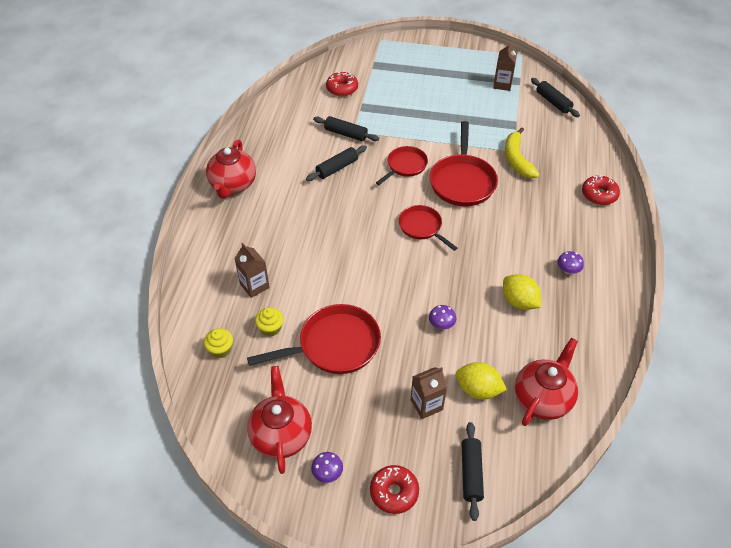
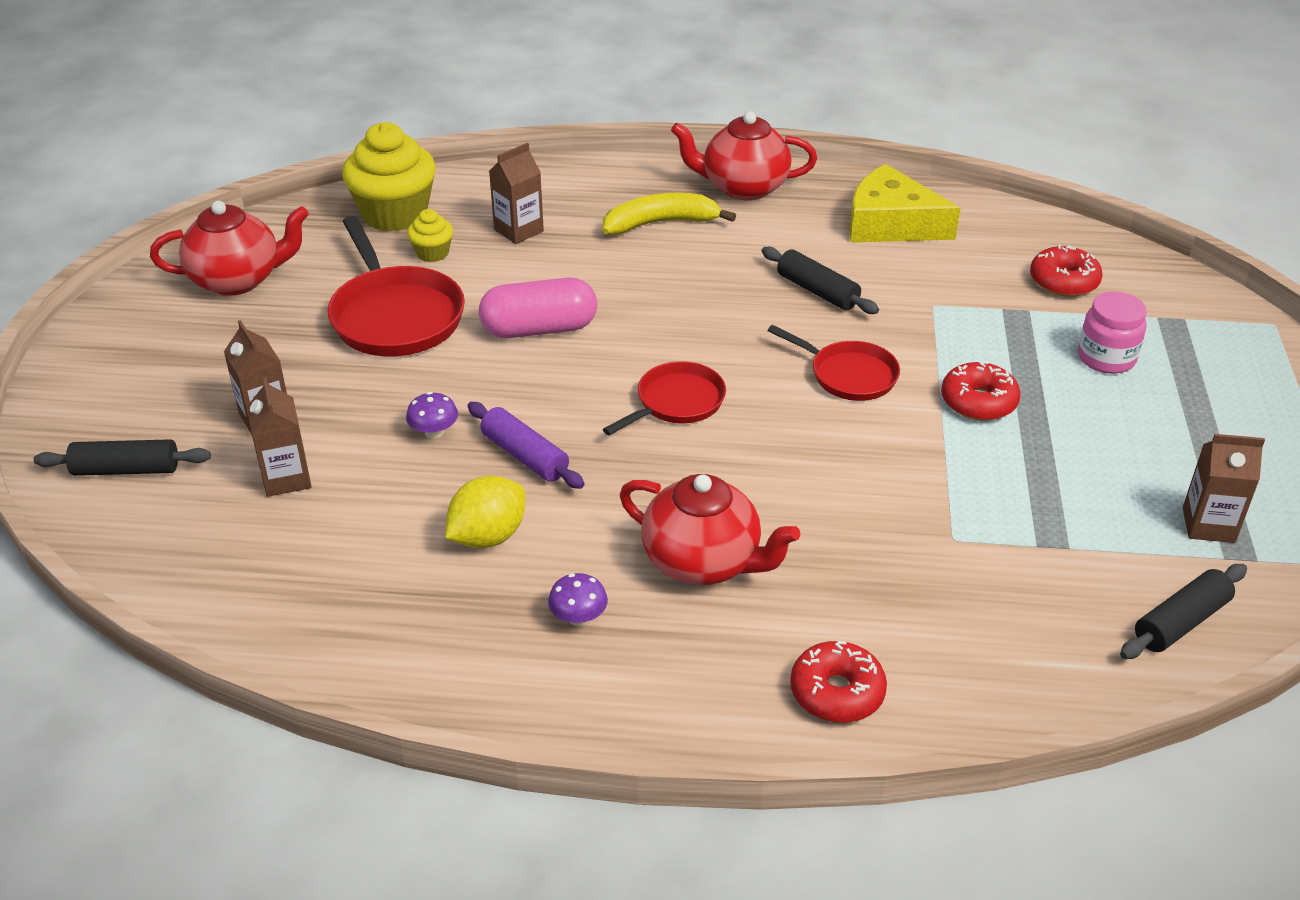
camera: 85 degrees right, 10 degrees down
(220, 349) = (395, 214): yellow cupcake -> yellow cupcake, size x2.07
(282, 135) = (891, 224): none -> yellow cheese
(327, 473) = (165, 325): purple mushroom -> none
(346, 134) = (921, 295): black rolling pin -> none
(355, 278) = (539, 329): none -> pink capsule
(394, 492) = (116, 389): red donut -> red donut (978, 402)
(399, 88) = (1106, 358): none -> pink jar
(461, 286) = (525, 456): none -> purple rolling pin
(462, 181) = (824, 456): red pan -> none
(478, 390) = (286, 478): yellow lemon -> brown carton
(517, 159) = (923, 545): yellow banana -> yellow banana (661, 223)
(543, 398) = (255, 562): red teapot -> red teapot (703, 562)

